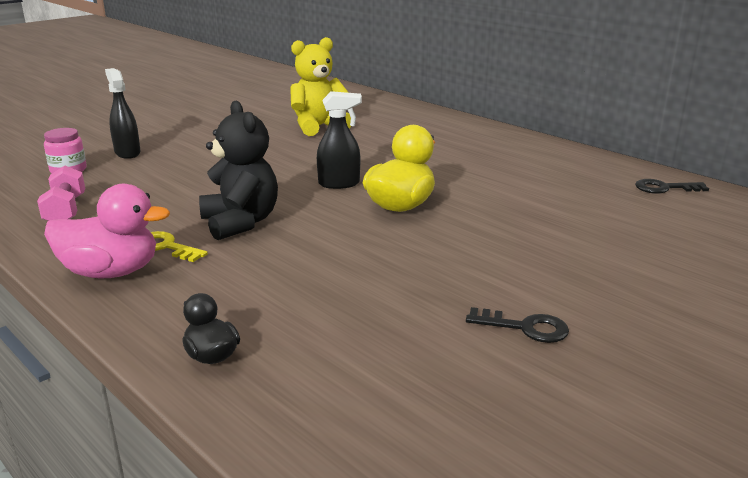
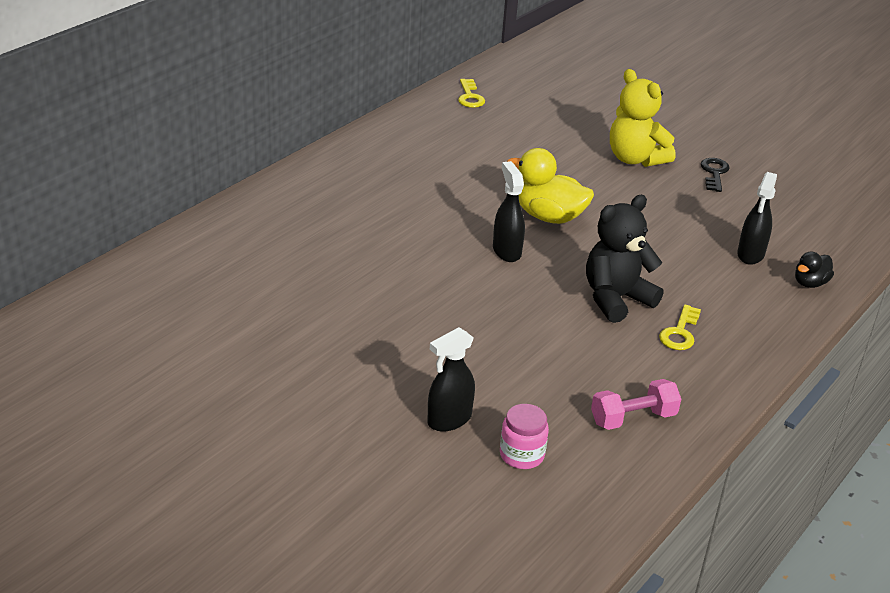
camera: 100 degrees left, 10 degrees up
(111, 272) = (735, 352): pink duck -> none
(297, 318) = (750, 255): none -> black spray bottle
(318, 127) = (322, 277): yellow teddy bear -> yellow teddy bear (635, 159)
(664, 188) = (470, 97): black key -> yellow key

